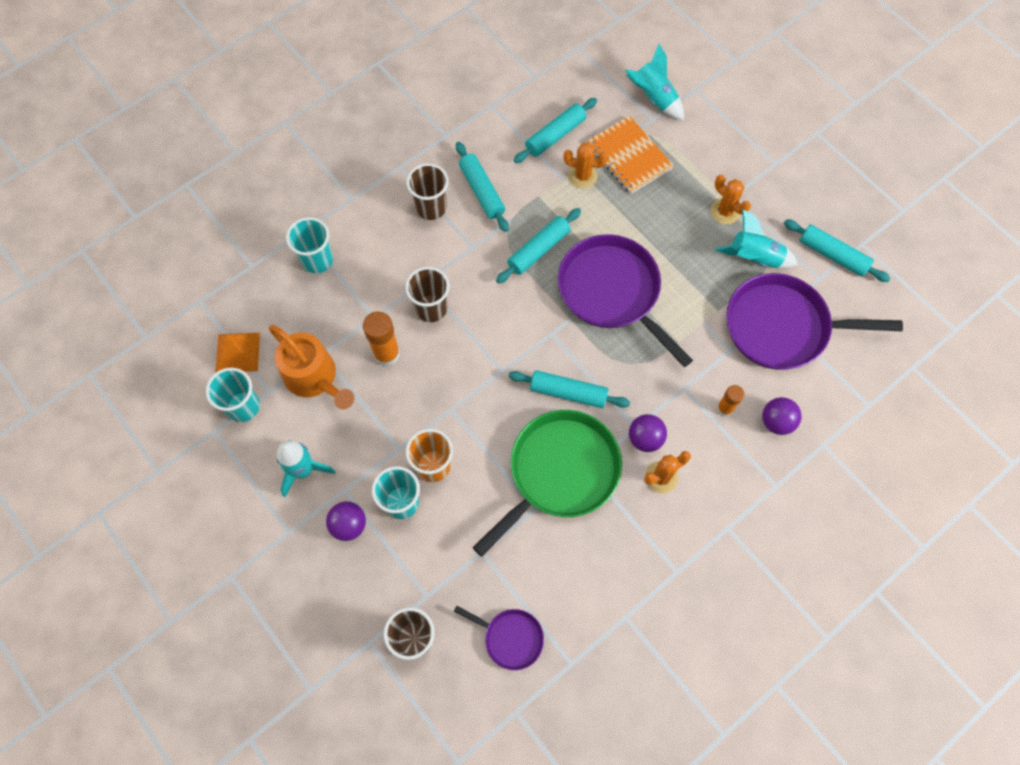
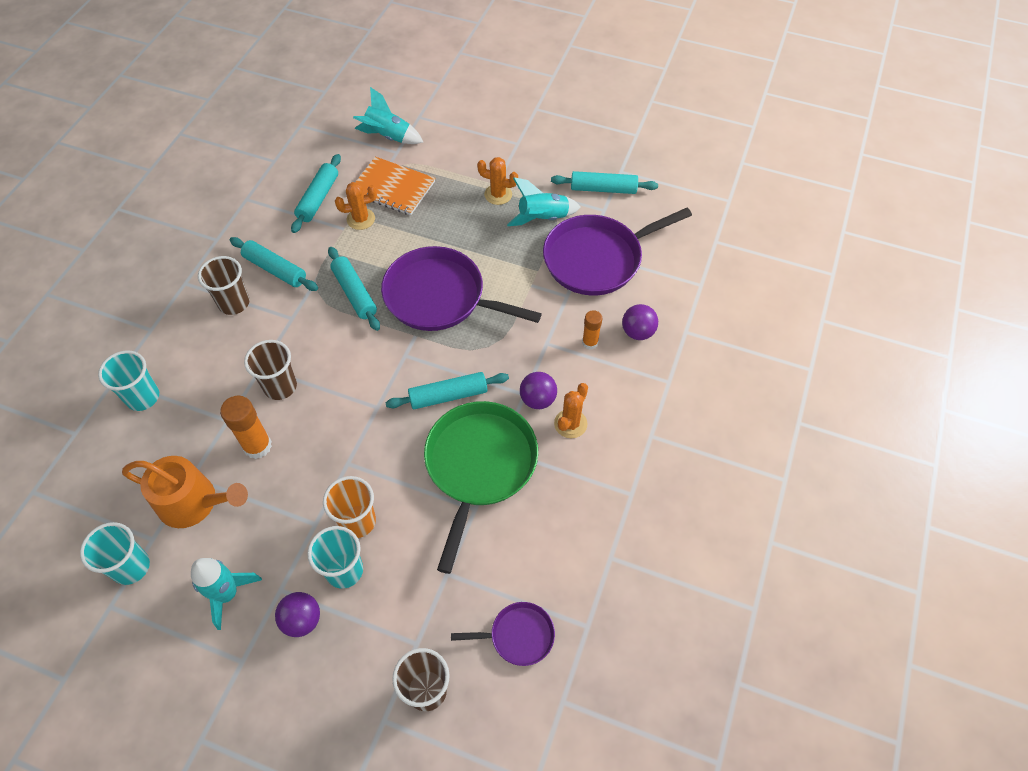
camera: 30 degrees left, 10 degrees down
(238, 352) = (99, 519): orange pyramid -> none
(538, 250) = (354, 293): turquoise rolling pin -> turquoise rolling pin turned 45 degrees counterclockwise

